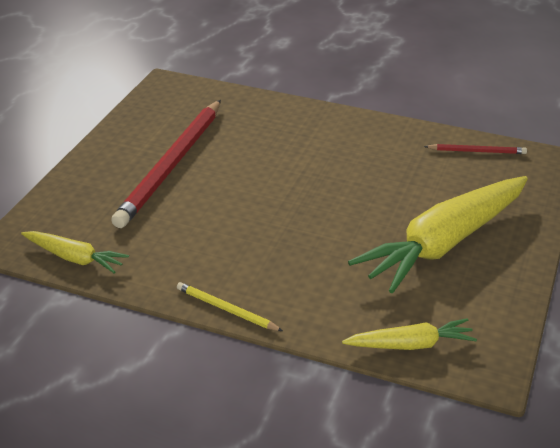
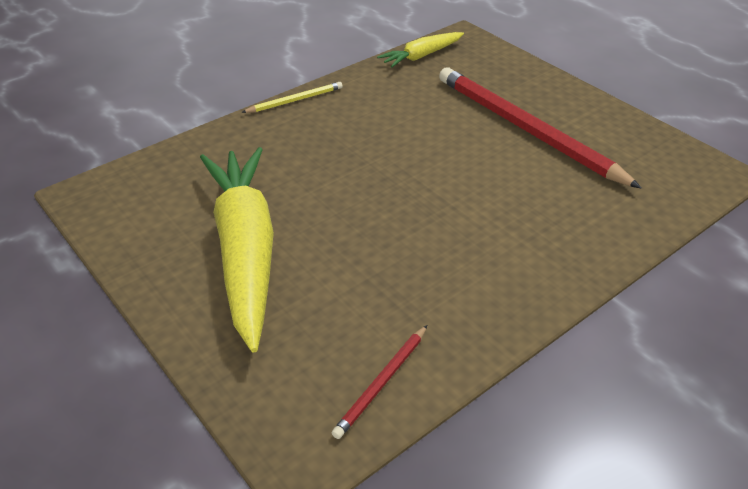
camera: 120 degrees right, 5 degrees up
(410, 344) = (158, 168): yellow carrot -> none

